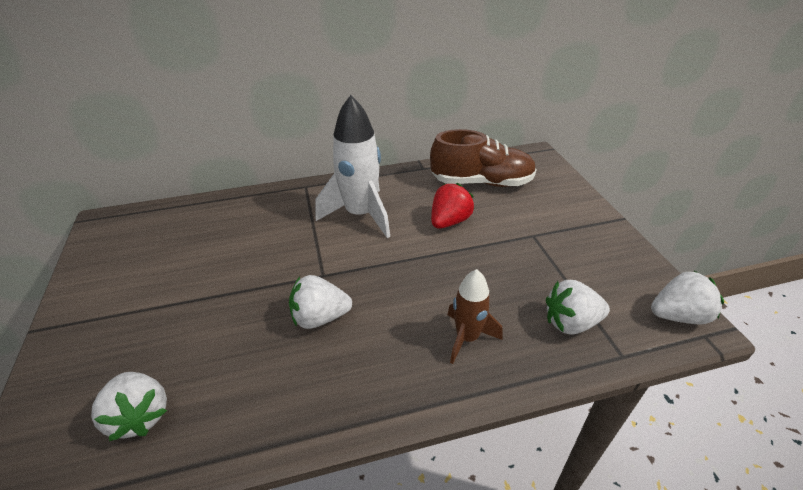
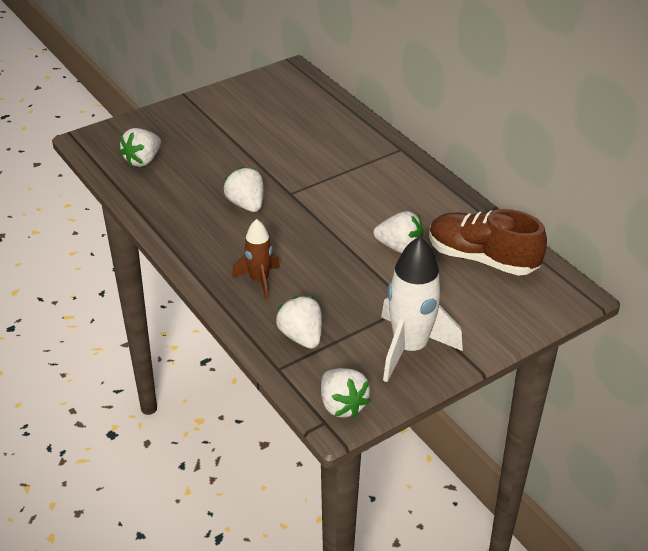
camera: 70 degrees right, 0 degrees up
(360, 215) = (377, 192): white rocket -> white rocket (410, 348)
(449, 221) = (399, 247): red strawberry -> white strawberry
(481, 182) = (482, 258): brown shoe -> brown shoe turned 135 degrees clockwise

